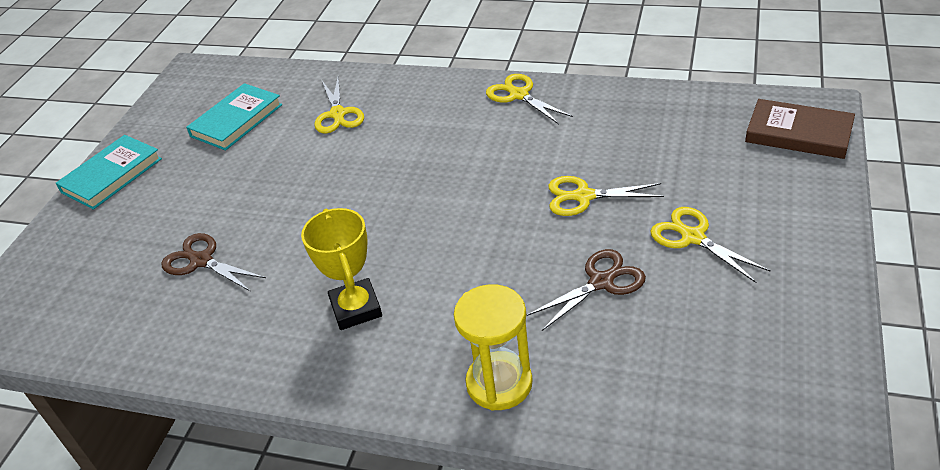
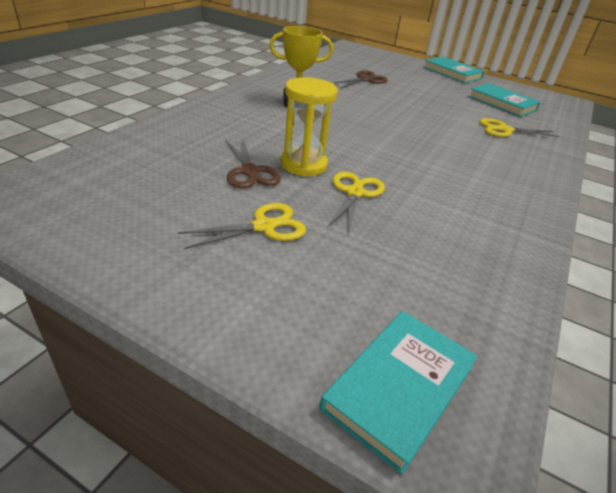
camera: 95 degrees right, 5 degrees down
(499, 383) = (200, 122): yellow hourglass -> yellow hourglass (303, 164)
(519, 95) = (525, 204): yellow scissors -> none
(798, 133) = (398, 387): brown book -> turquoise book

